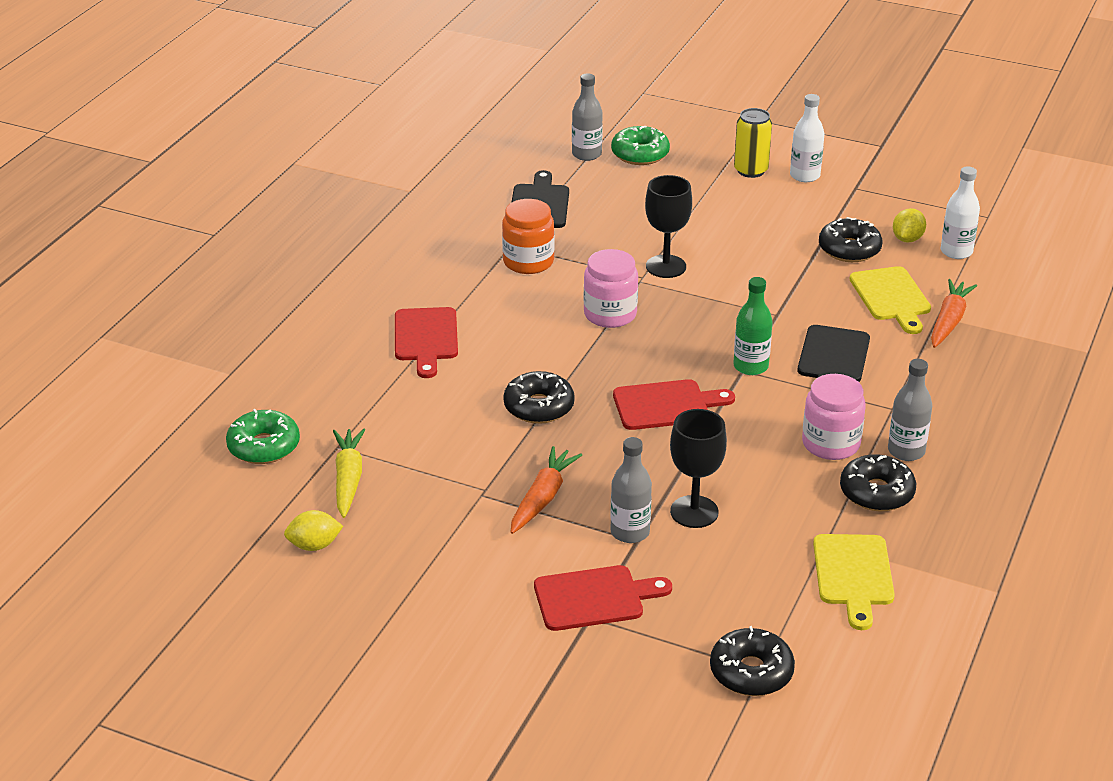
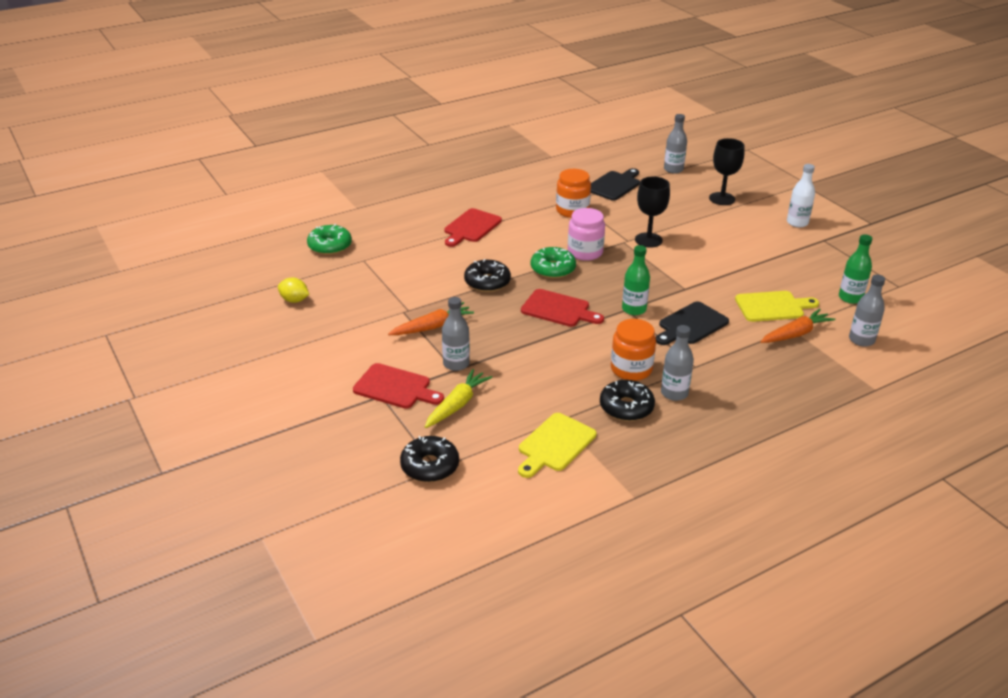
camera: 35 degrees right, 0 degrees up
(348, 479) = (349, 277): yellow carrot -> yellow carrot (457, 405)
(640, 154) = (705, 179): green donut -> green donut (553, 269)
(694, 512) = (504, 369): black goblet -> black goblet (722, 199)
(751, 170) = (765, 209): yellow can -> none
(831, 444) = (631, 369): pink jar -> orange jar
(849, 249) = (777, 271): black donut -> none
(891, 297) = (772, 306): yellow cutting board -> yellow cutting board turned 120 degrees counterclockwise
(907, 239) = (824, 279): yellow lemon -> none
(956, 252) = (850, 298): white bottle -> green bottle
(1018, 299) = (861, 340): none -> grey bottle

